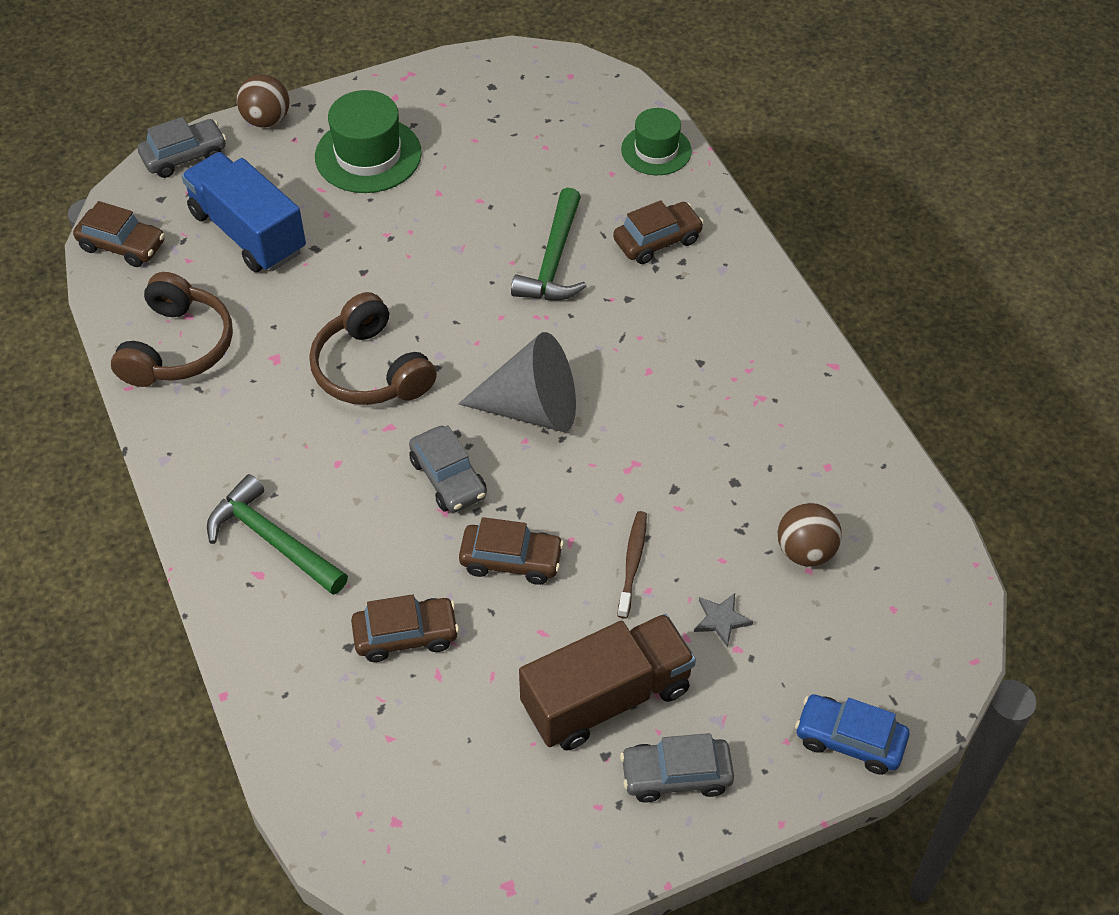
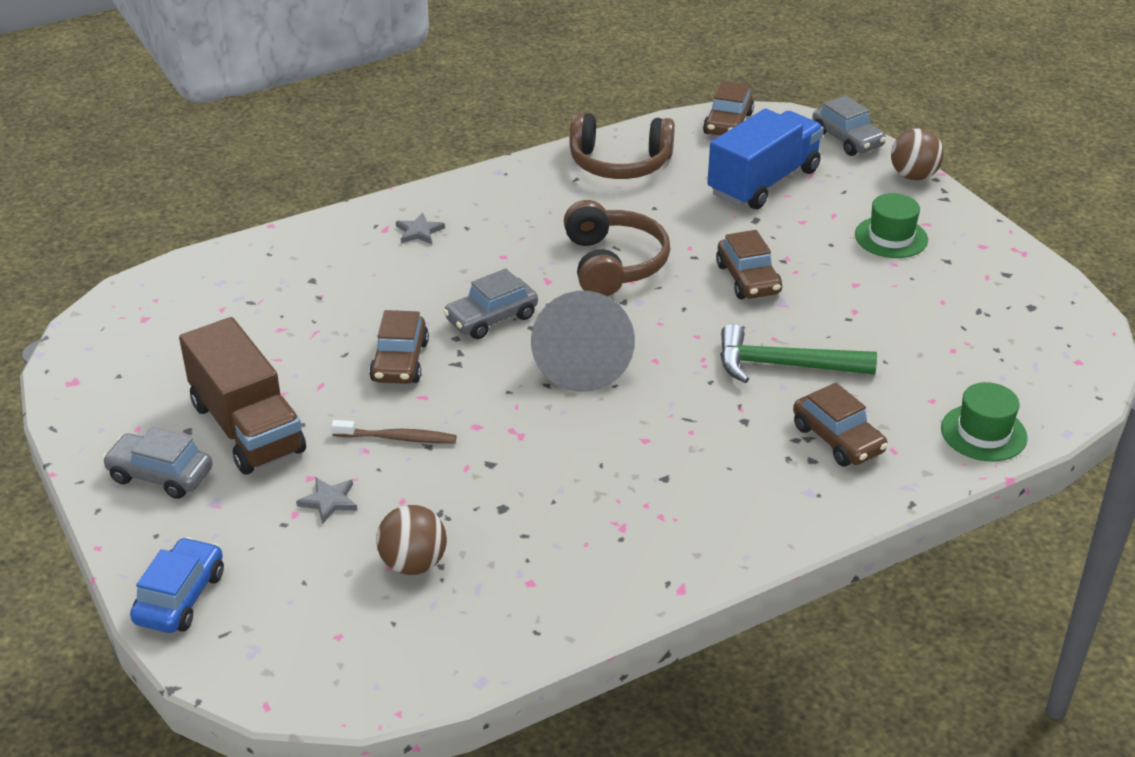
camera: 85 degrees right, 15 degrees down
(272, 540) = (419, 231): green hammer -> grey star
(368, 155) = (891, 237): green hat -> green hat, size x0.66
(371, 369) = (613, 264): brown headphones -> brown headphones turned 120 degrees clockwise
(406, 635) = (321, 308): brown car -> brown car (748, 279)
(676, 775) = (160, 475): grey car -> grey car turned 60 degrees counterclockwise

